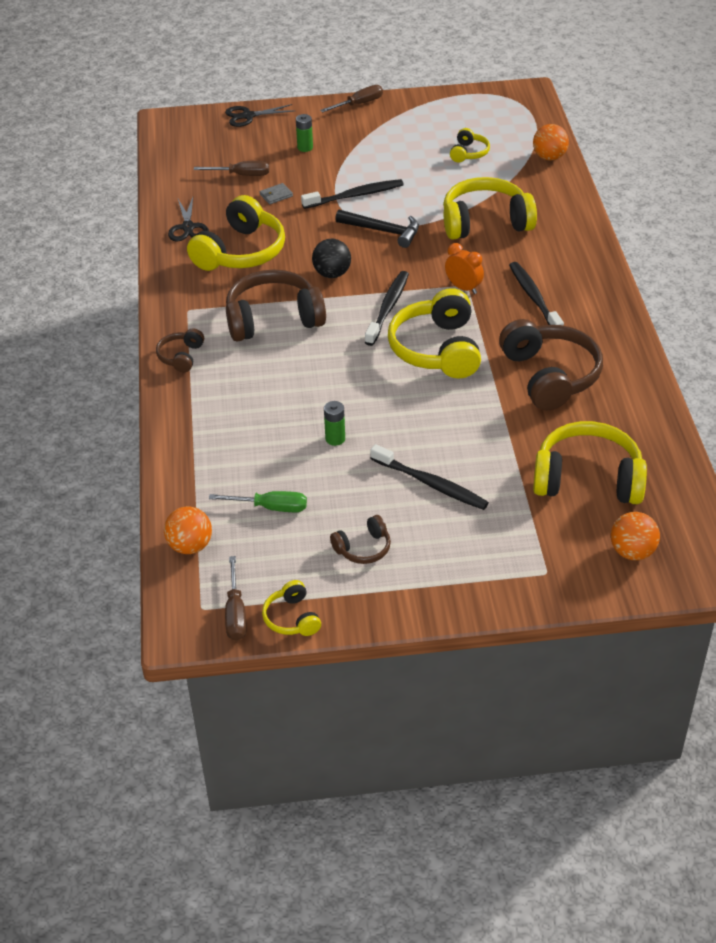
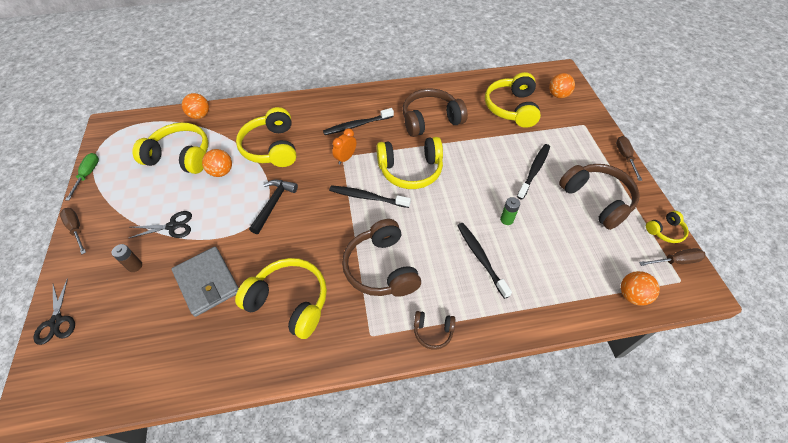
camera: 95 degrees left, 10 degrees up
(188, 227) = (244, 353): black scissors -> black scissors (172, 226)
(242, 175) = (165, 315): brown screwdriver -> brown screwdriver (625, 157)
(271, 507) = (580, 250): green screwdriver -> green screwdriver (88, 175)
(276, 195) = (207, 282): grey wallet -> grey wallet, size x2.46
(305, 147) = (135, 266): green battery -> brown battery
(332, 274) = (325, 233): black ball -> none
(355, 196) = (221, 224): black toothbrush -> black toothbrush (481, 258)
(363, 548) = (597, 200): brown headphones -> brown headphones, size x2.04
(440, 186) = (221, 172): none -> orange ball
(469, 153) = (180, 156): yellow headphones -> yellow headphones, size x2.04

